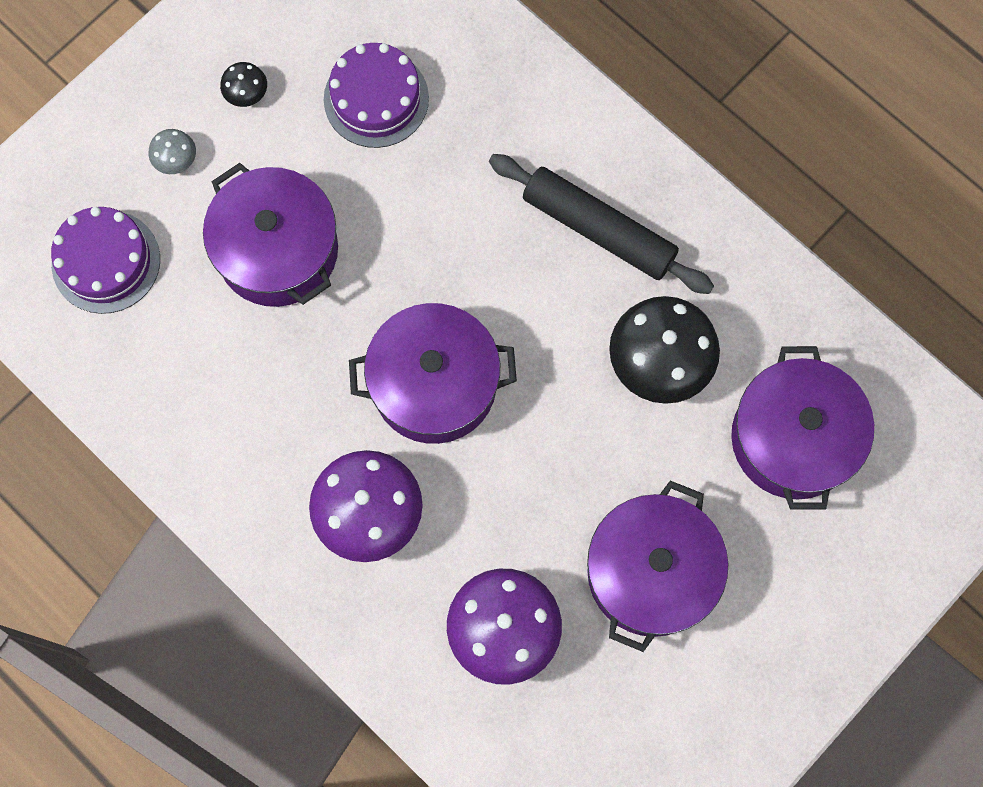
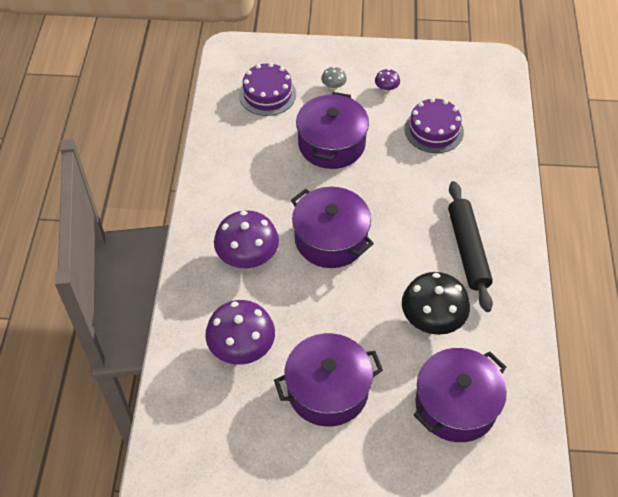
camera: 50 degrees right, 20 degrees down
(247, 94) = (386, 88): black mushroom -> purple mushroom

